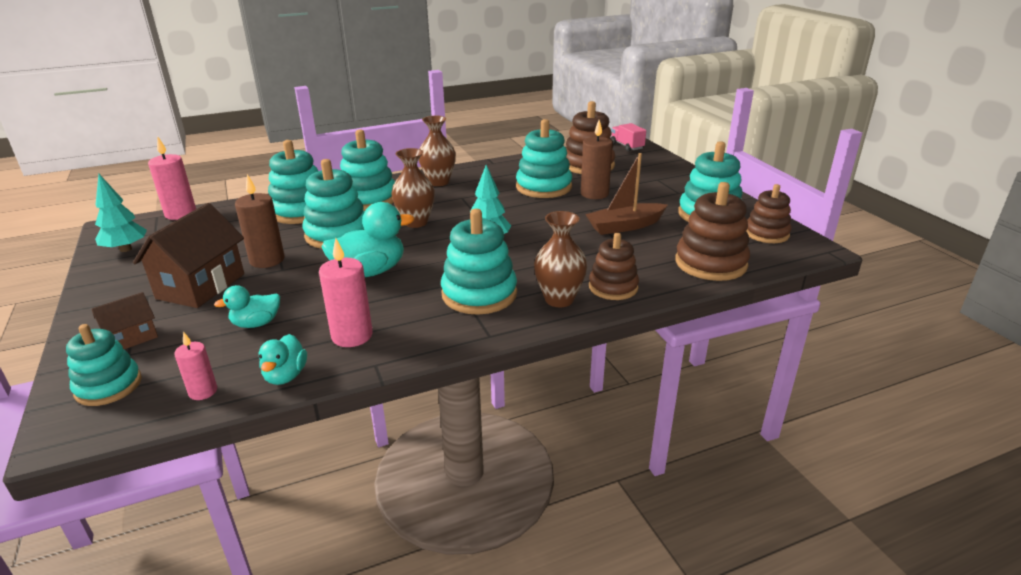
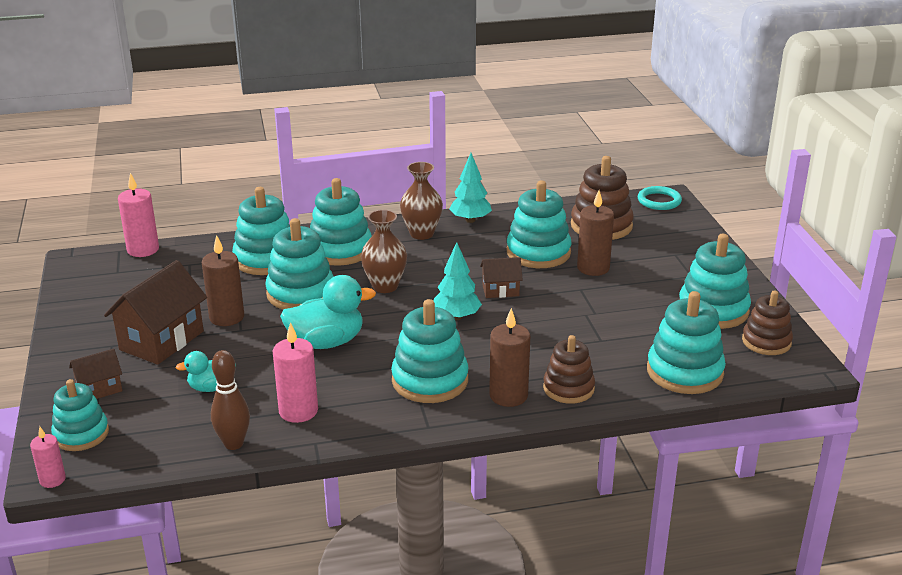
camera: 10 degrees right, 0 degrees up
(125, 249) = (90, 289): turquoise tree -> turquoise tree (470, 220)
(203, 391) = (161, 449): pink candle -> pink candle (52, 480)
(286, 376) = (233, 444): turquoise duck -> brown bowling pin
(521, 216) = (500, 290): none -> brown house
(559, 299) = (508, 396): brown vase -> brown candle
(625, 226) = (611, 315): brown boat -> none
(627, 146) = (659, 201): pink truck -> turquoise ring
(710, 263) = (684, 372): brown stacking toy -> turquoise stacking toy

